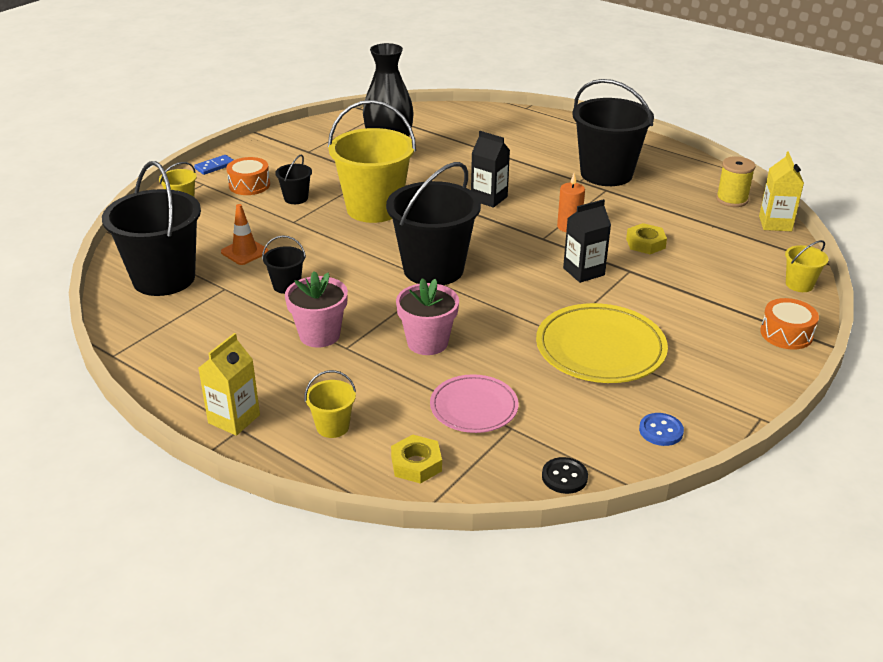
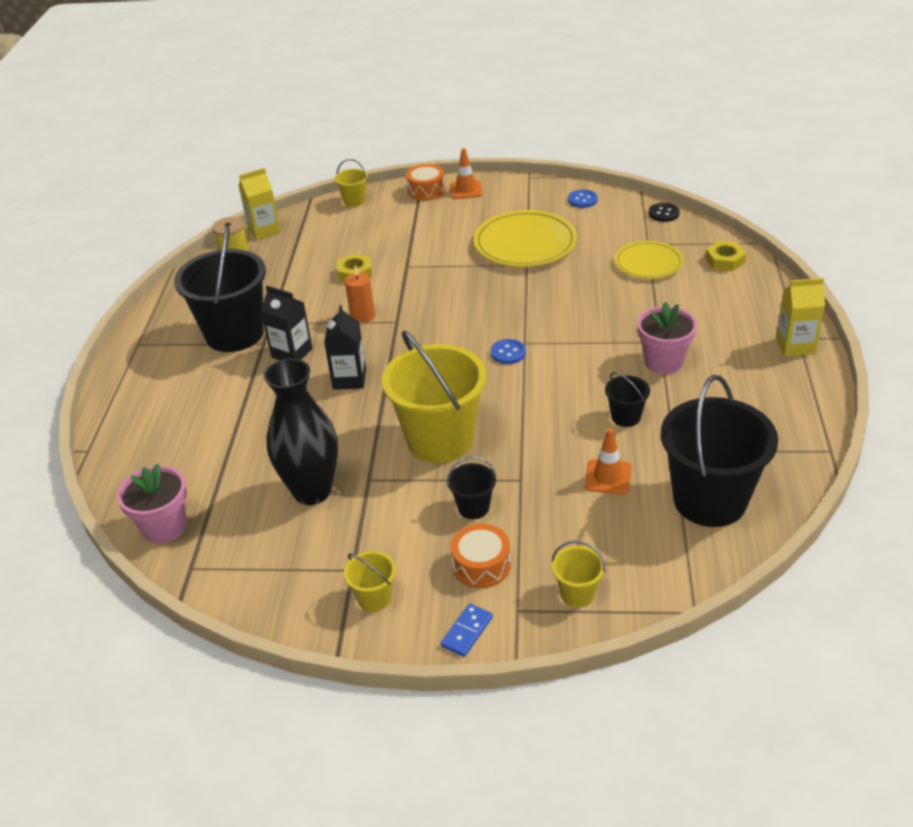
camera: 120 degrees left, 5 degrees up
(215, 166) = (466, 632): blue domino -> blue domino turned 75 degrees counterclockwise
(332, 426) = (741, 304): yellow bucket -> yellow bucket (374, 598)
(427, 342) = (607, 310): pink flower pot -> pink flower pot (164, 527)
(433, 269) = (508, 353): black bucket -> blue button
(474, 407) = (648, 263): pink plate -> yellow plate
(583, 271) = (430, 284): black carton -> black carton (292, 353)
(764, 359) = (466, 190): none -> orange traffic cone

